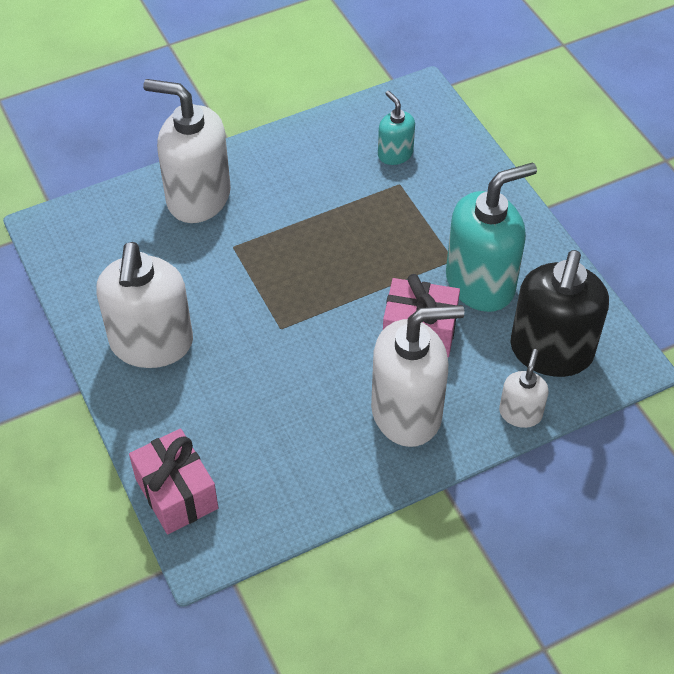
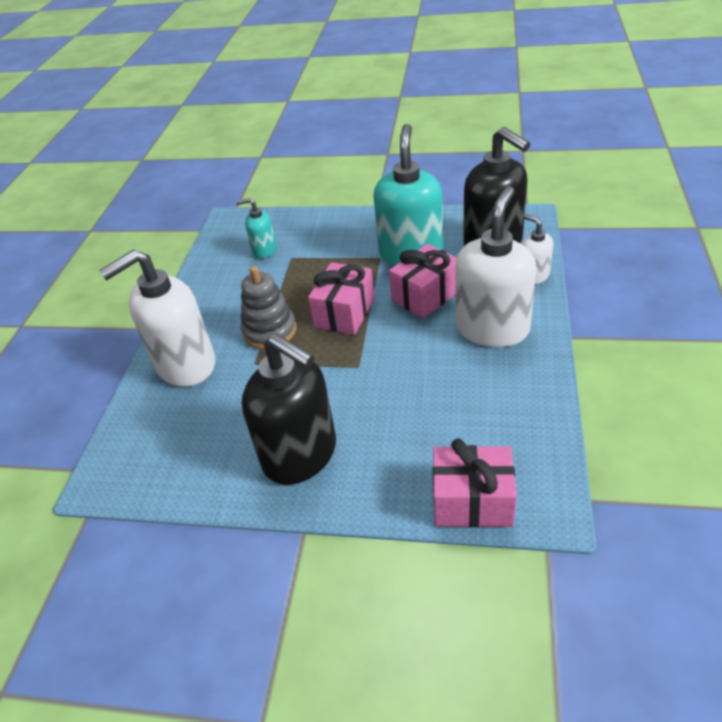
camera: 50 degrees left, 10 degrees down
(151, 344) = (300, 454): white soap dispenser -> black soap dispenser
(281, 232) = (270, 331): none -> grey stacking toy
(346, 277) = (345, 313): none -> pink gift

